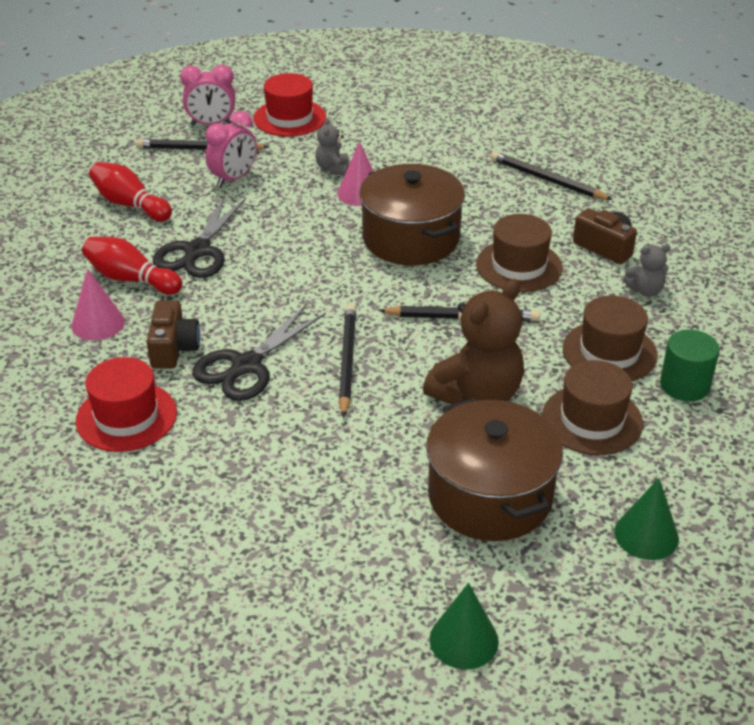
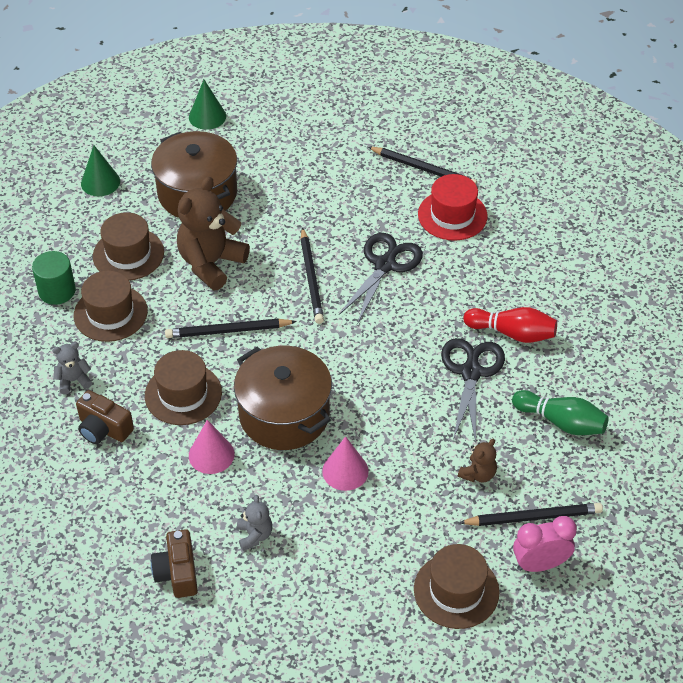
camera: 170 degrees right, 10 degrees up
(98, 323) = (514, 286): pink cone -> pink cone (211, 454)
(130, 204) = (561, 422): red bowling pin -> green bowling pin
(173, 348) = (445, 272): brown camera -> brown camera (177, 573)
(233, 179) = (478, 474): pink clock -> brown teddy bear
(290, 118) = (456, 590): red hat -> brown hat
(332, 169) = (382, 505): grey teddy bear -> grey teddy bear (254, 535)
(547, 180) = (156, 520): black pencil -> black pencil (423, 169)

